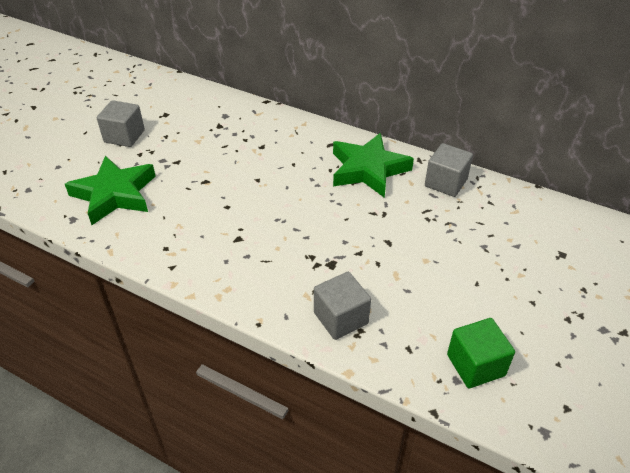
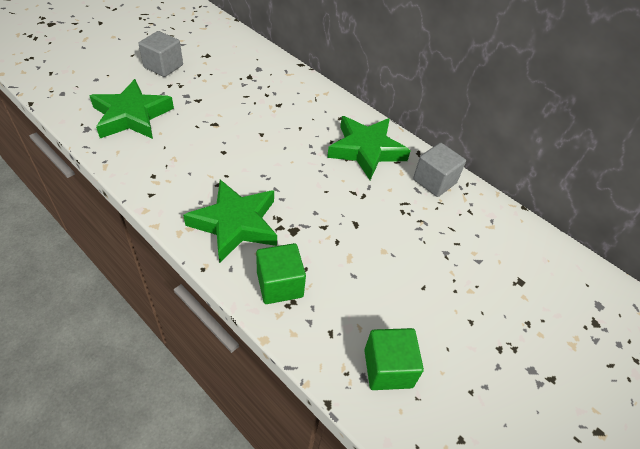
camera: 10 degrees right, 5 degrees up
(271, 273) = (235, 224): none -> green star
(341, 318) = (280, 284): grey cube -> green cube

